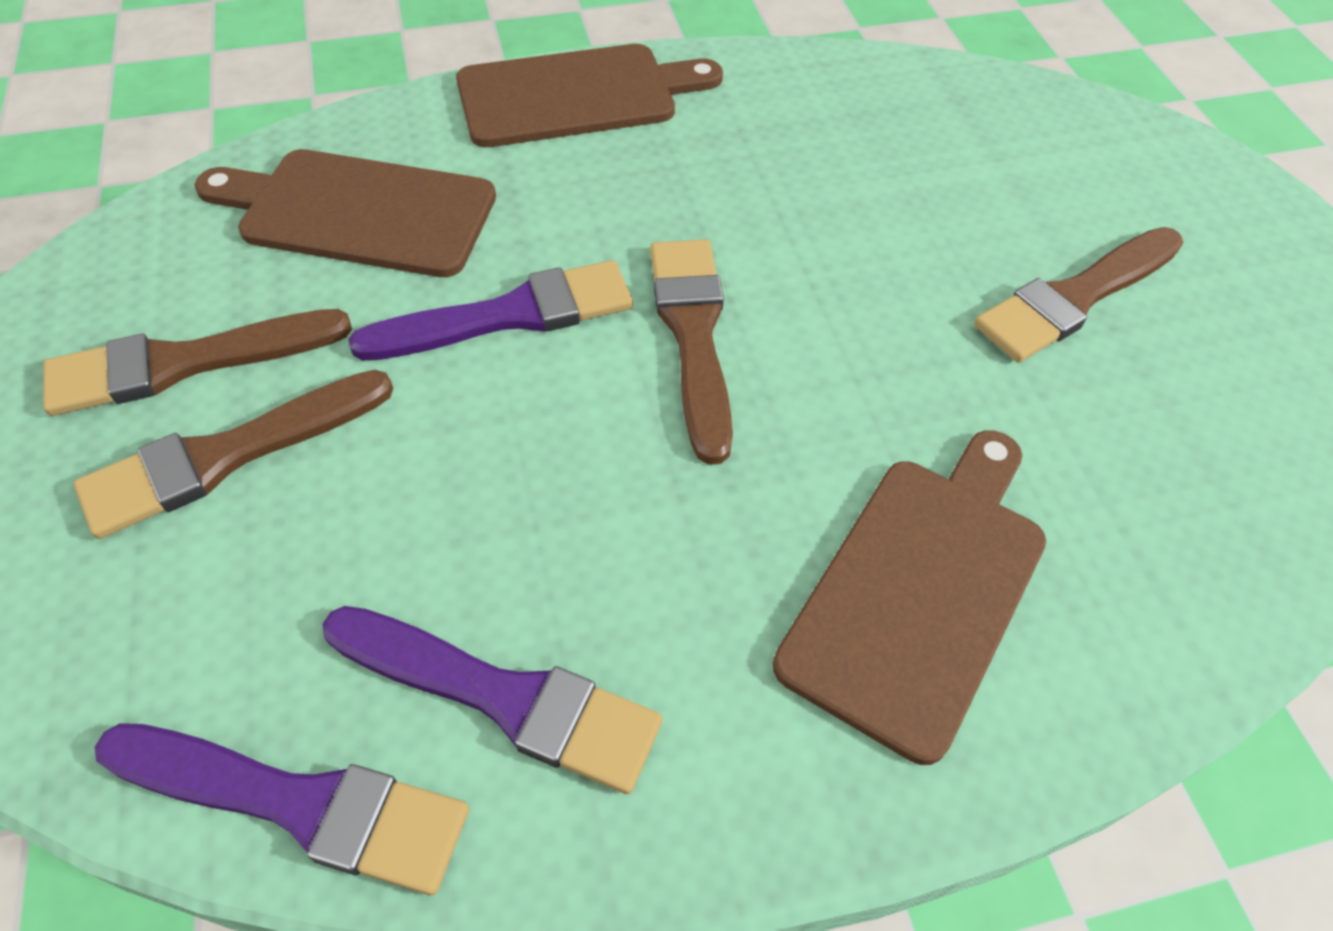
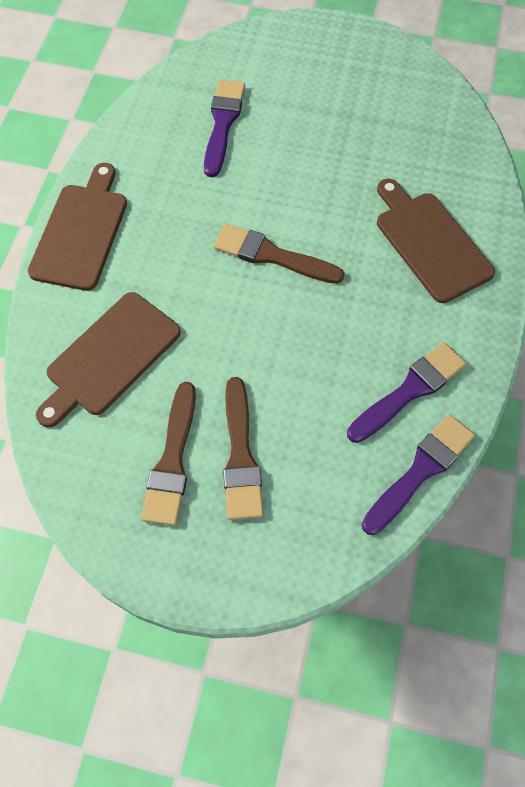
camera: 60 degrees left, 10 degrees up
(508, 316) = (220, 319): purple brush -> purple brush (223, 124)
(1076, 297) = (328, 118): brown brush -> none

